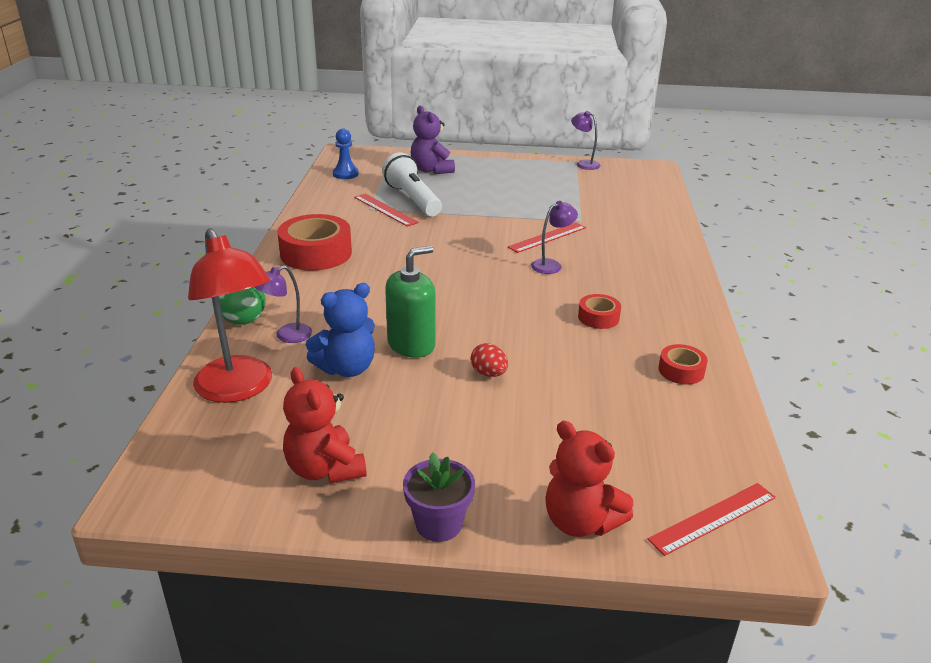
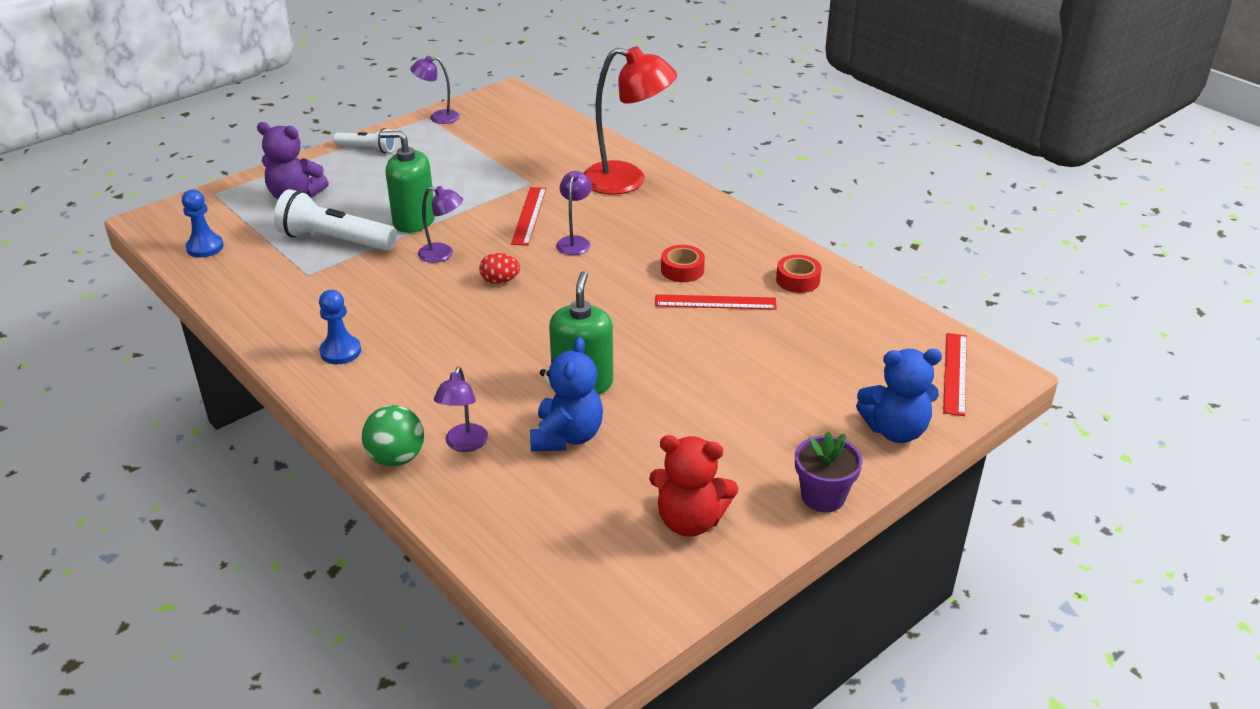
camera: 45 degrees left, 5 degrees up
(239, 389) = (510, 515): red lamp -> red lamp (627, 180)
(316, 253) = (340, 351): red tape -> blue pawn
(385, 209) = (327, 266): red ruler -> red ruler (715, 302)
(457, 233) = (443, 254): none -> purple lamp
(473, 209) = (414, 221): none -> green soap dispenser
(488, 373) = (679, 367): red egg -> red egg (500, 281)
(512, 163) = (367, 149): none -> white flashlight
(580, 522) = (895, 430): red teddy bear -> blue teddy bear

